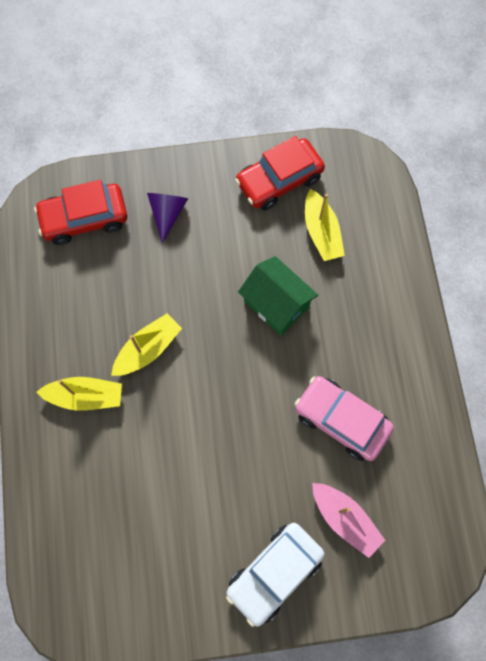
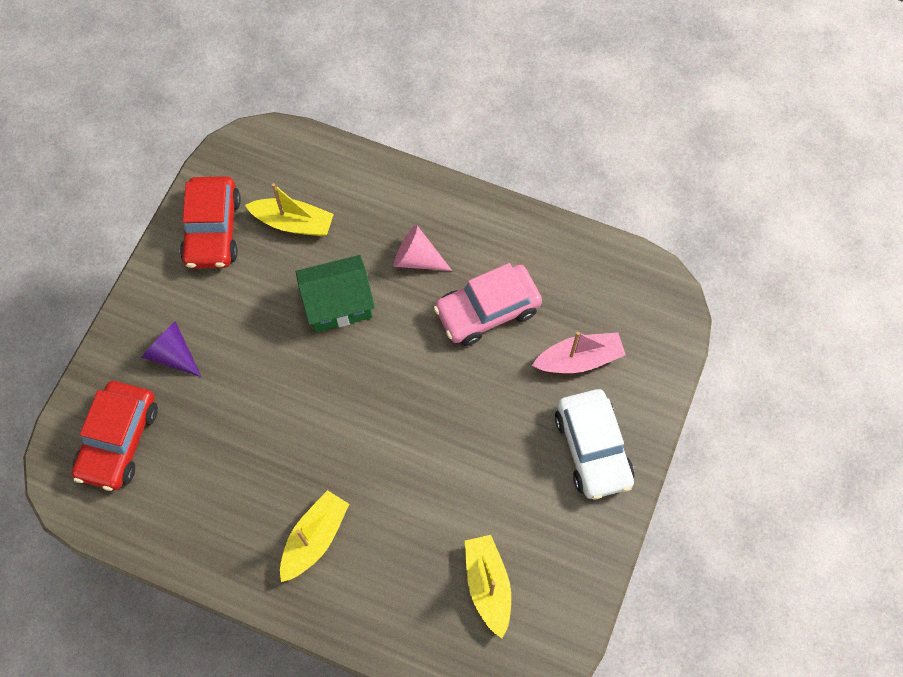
camera: 60 degrees left, 5 degrees down
(148, 349) = (305, 450): yellow boat -> yellow boat (487, 585)
(351, 340) = (417, 258): none -> pink cone

